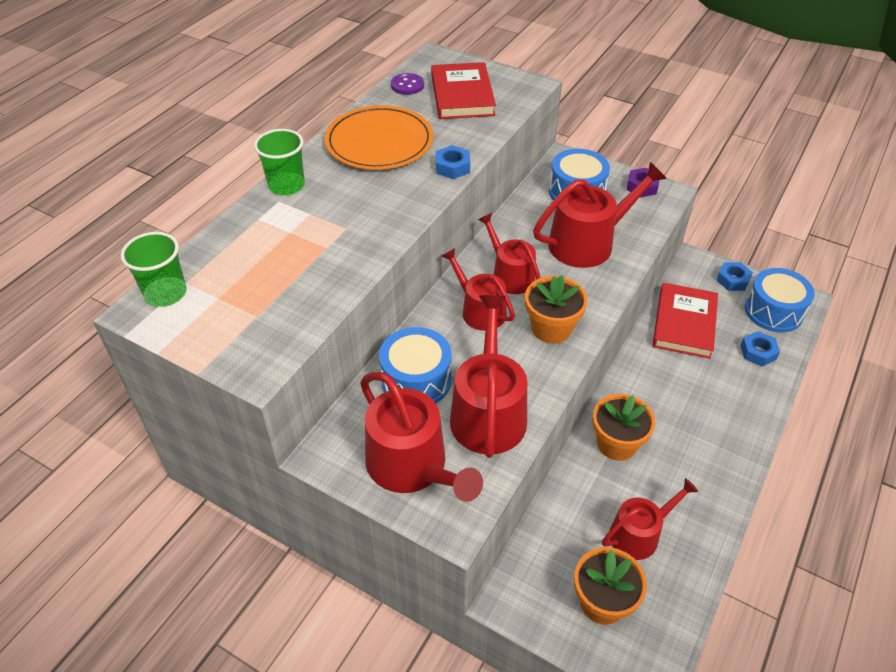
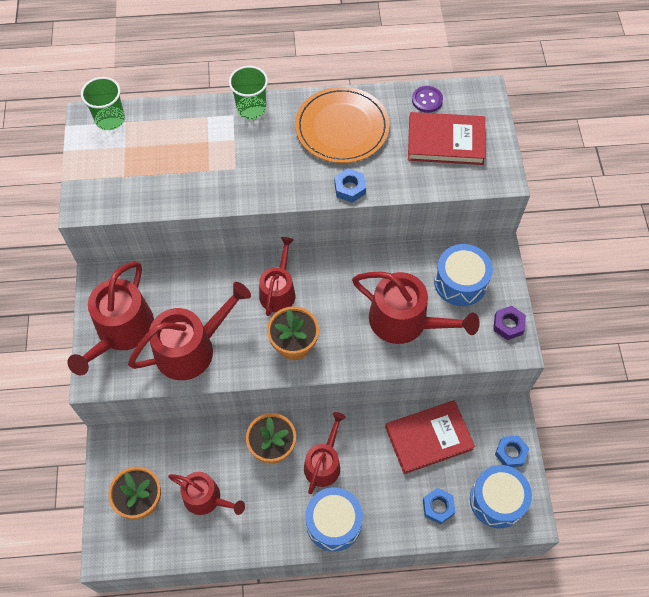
camera: 55 degrees right, 15 degrees up
(416, 380) = (189, 292): blue drum -> blue drum (333, 523)
(462, 95) = (445, 141): red book -> red book turned 45 degrees clockwise
(510, 275) = (328, 289): red watering can -> red watering can (324, 463)

